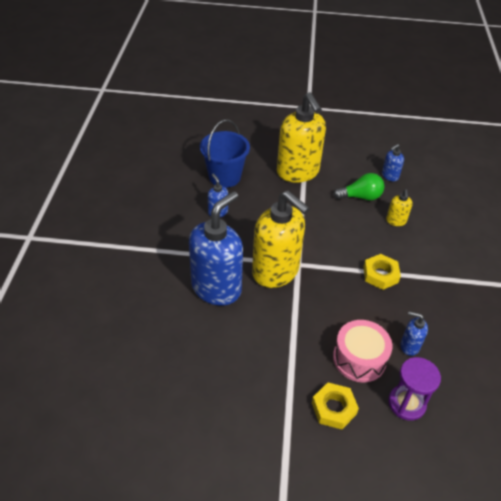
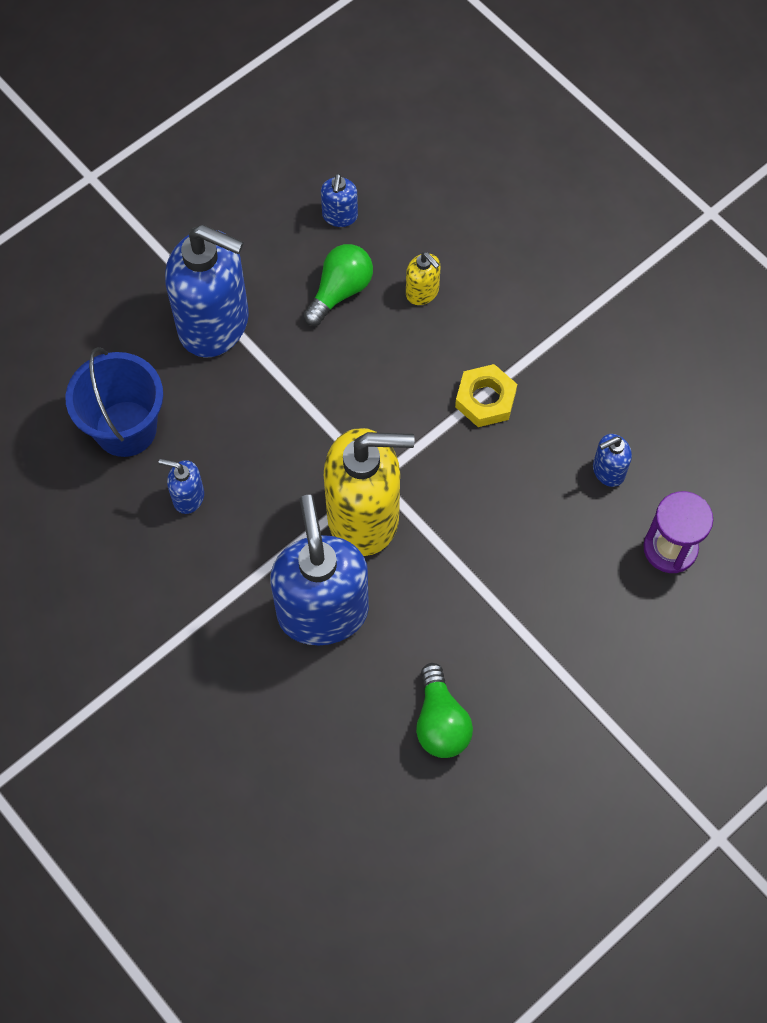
camera: 45 degrees left, 20 degrees up
(210, 371) = (440, 722): none -> green light bulb
(298, 172) = (214, 324): yellow soap dispenser -> blue soap dispenser
(333, 408) = (608, 629): yellow nut -> none
(359, 358) = (574, 541): pink drum -> none

